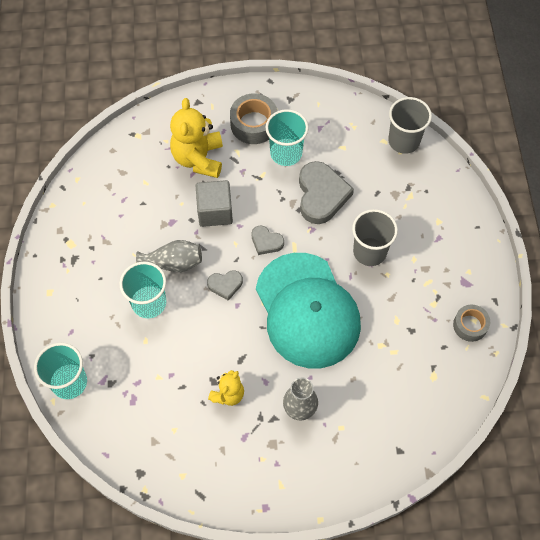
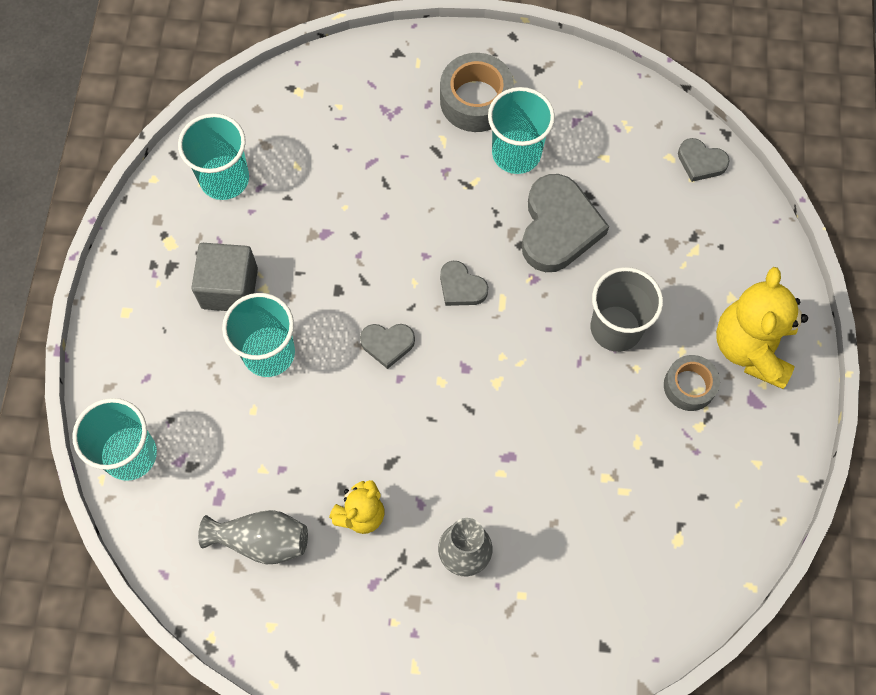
camera: 10 degrees right, 5 degrees up
(99, 198) = (224, 179): none -> turquoise cup
(173, 263) = (316, 298): grey vase -> grey vase (261, 540)
(198, 158) = (383, 141): yellow teddy bear -> yellow teddy bear (751, 348)
(215, 211) = (392, 227): grey cube -> grey cube (229, 288)
(307, 310) = (504, 404): turquoise cap -> none
(404, 141) = (701, 162): grey cup -> grey heart
(470, 325) = (749, 470): grey tape -> grey tape (689, 386)

